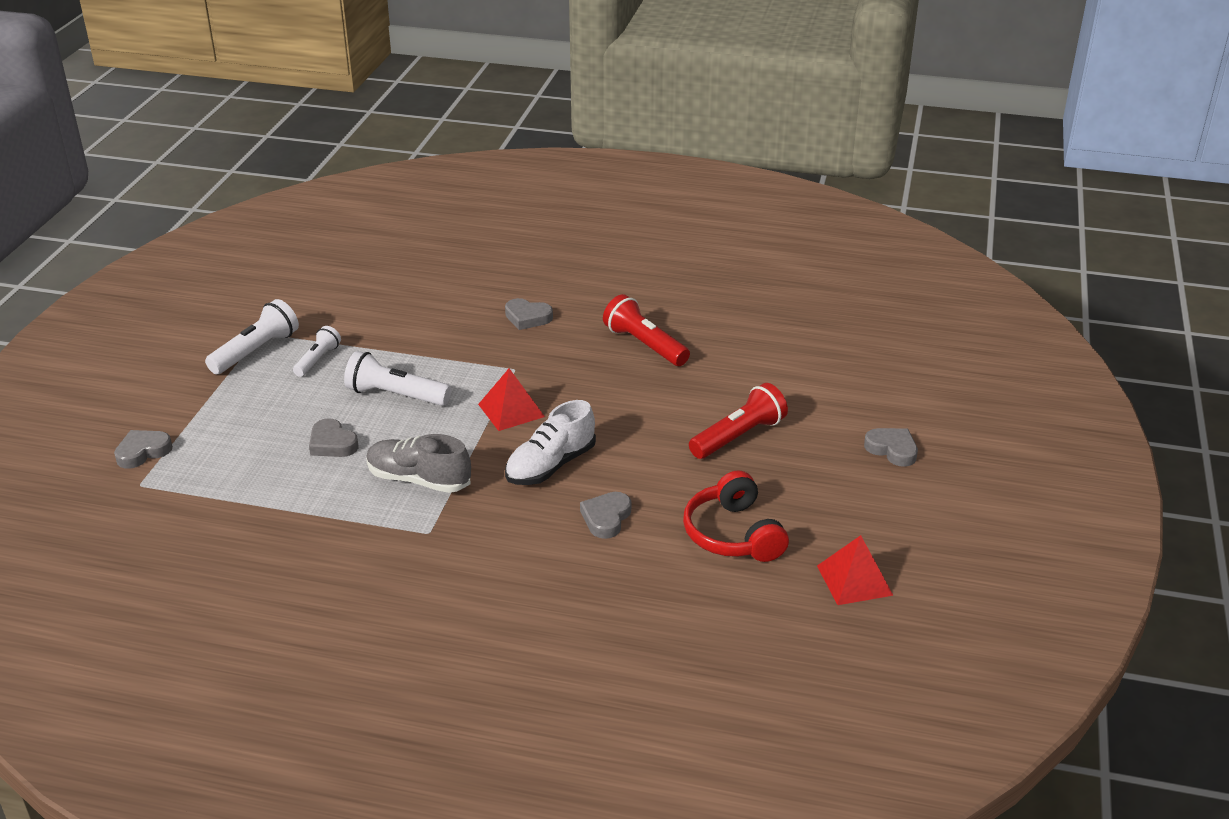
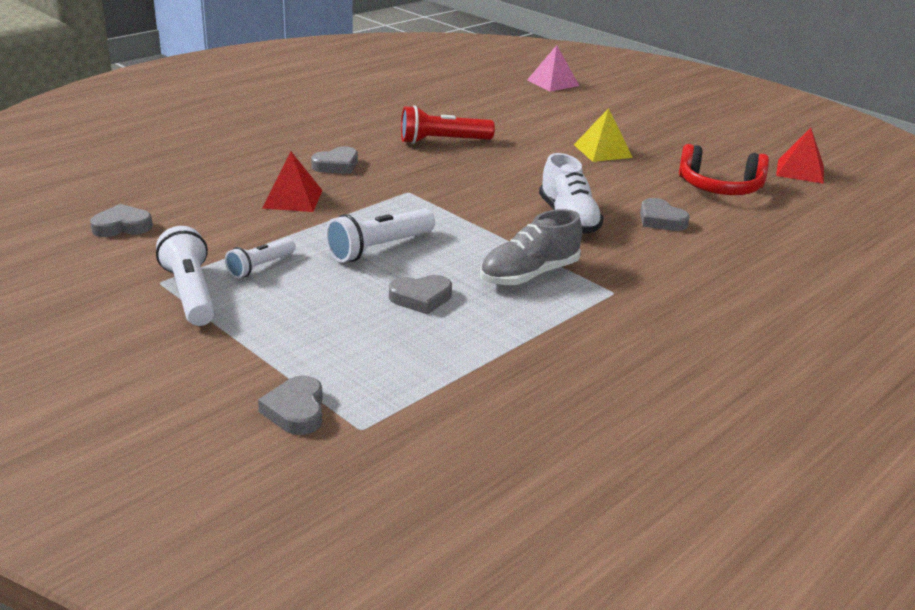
camera: 60 degrees left, 5 degrees down
(318, 360) = (260, 267): white flashlight -> white flashlight turned 105 degrees counterclockwise
(511, 410) = (469, 210): red pyramid -> red pyramid (293, 199)
(739, 436) = (602, 151): red flashlight -> yellow pyramid
(892, 450) = (666, 119): grey heart -> grey heart (122, 226)
(896, 348) = (553, 83): none -> pink pyramid

